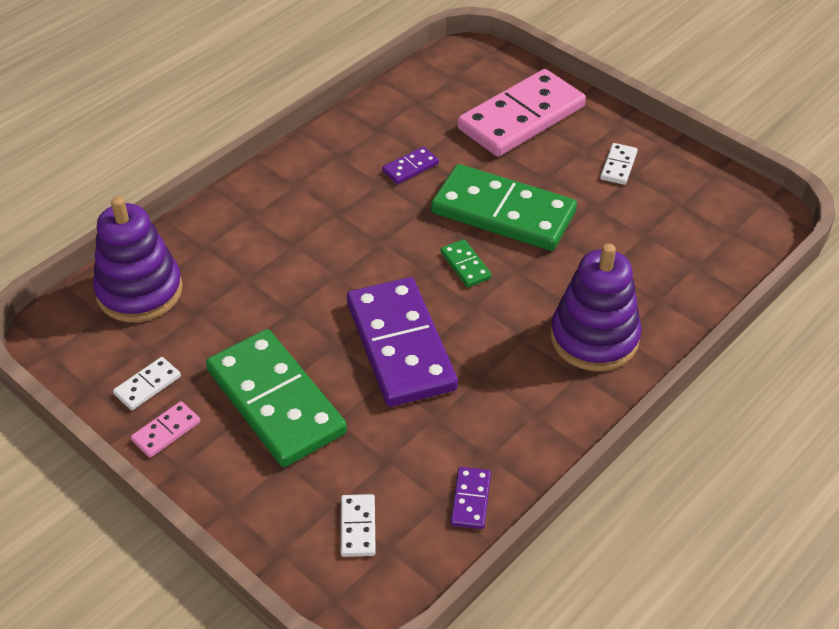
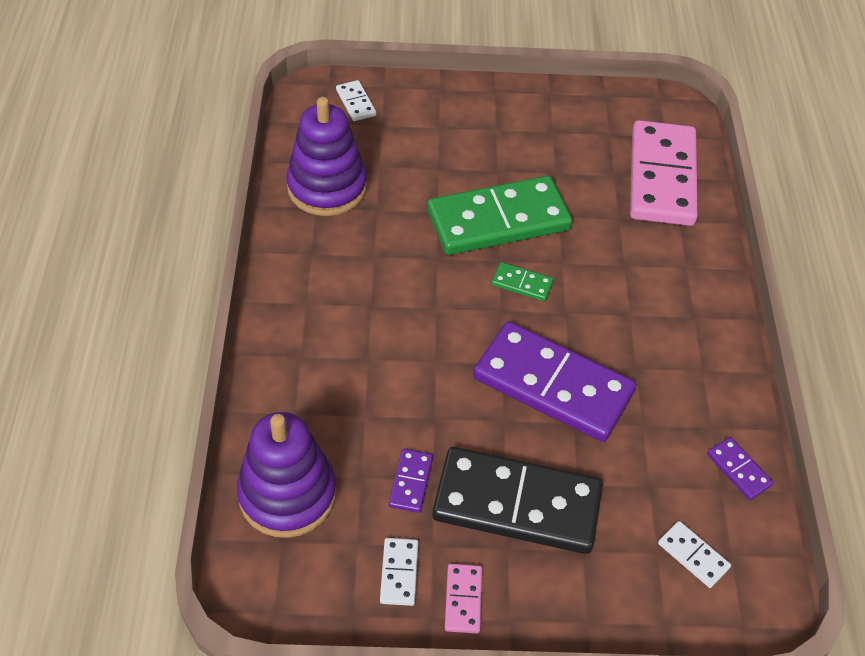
camera: 45 degrees left, 5 degrees up
(276, 401) = (517, 504): green domino -> black domino
(410, 167) = (384, 226): purple domino -> purple domino (411, 482)
(521, 117) = (419, 129): pink domino -> pink domino (661, 177)
(594, 338) = (673, 280): purple stacking toy -> purple stacking toy (327, 187)
(618, 166) = (535, 128): white domino -> white domino (355, 103)

